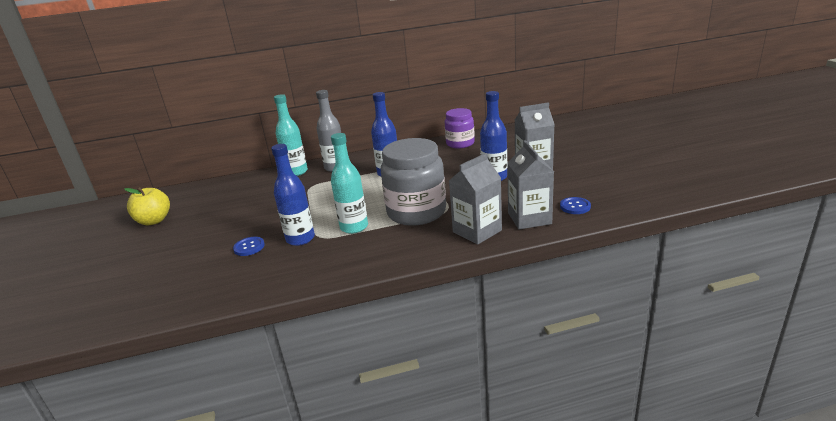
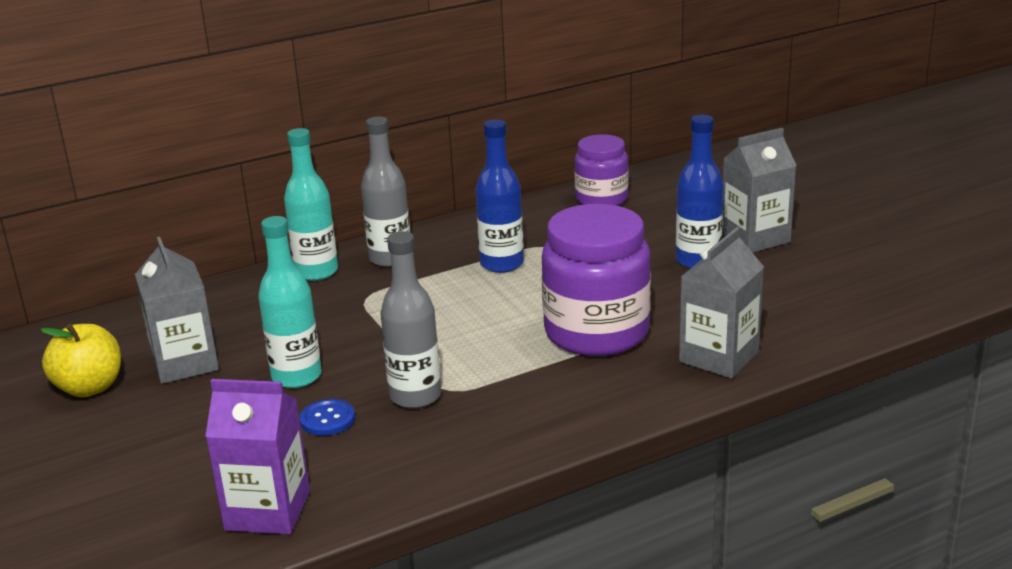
camera: 15 degrees left, 0 degrees up
(185, 294) = (268, 510): none -> purple carton
(300, 239) = (415, 396): blue bottle -> grey bottle
(354, 227) = (501, 367): turquoise bottle -> turquoise bottle (296, 376)
(416, 212) = (596, 332): grey jar -> purple jar
(529, 218) = (793, 329): grey carton -> grey carton (185, 363)
(575, 206) = (855, 303): blue button -> none

